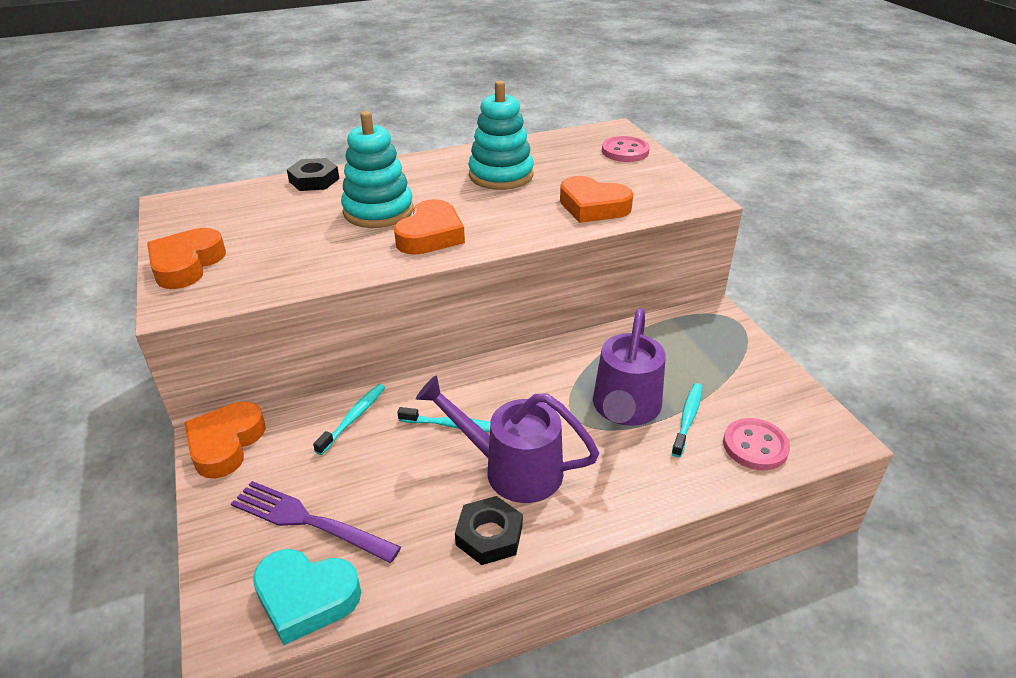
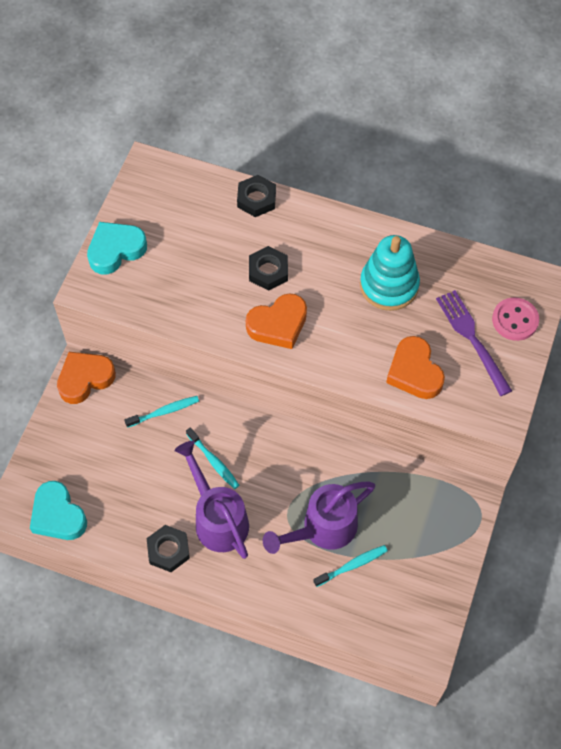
camera: 40 degrees right, 25 degrees up
(186, 264) = (116, 250): orange heart -> turquoise heart
(308, 521) = (90, 469): purple fork -> purple fork (472, 339)
(378, 211) = (268, 271): turquoise stacking toy -> black nut
(755, 446) = (369, 615): pink button -> none

